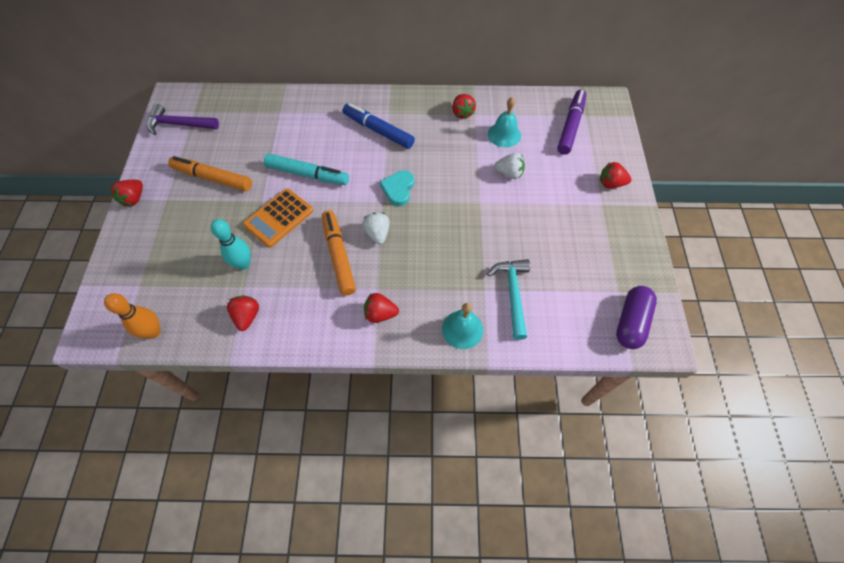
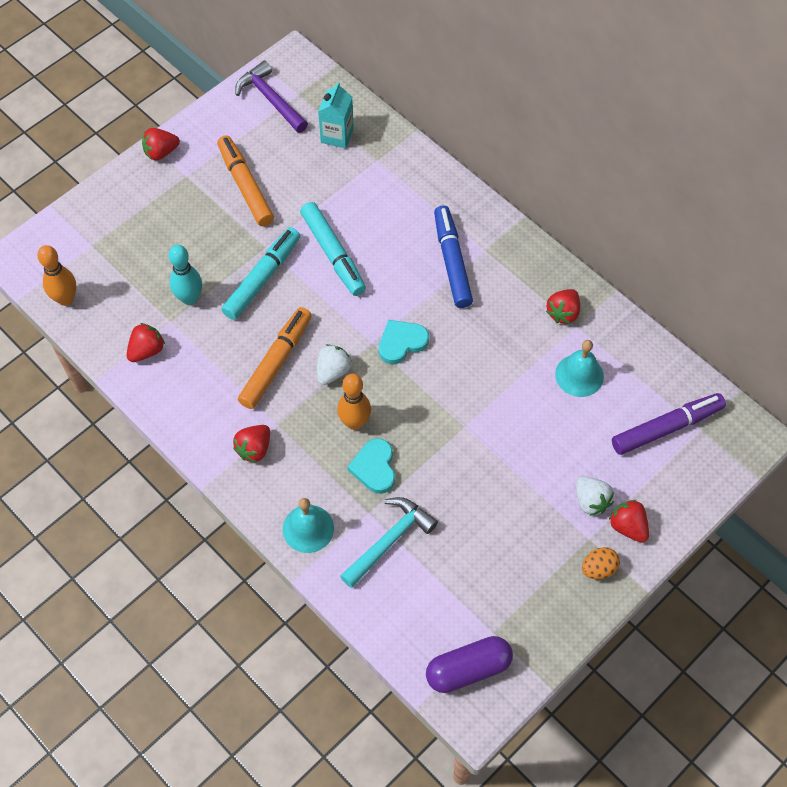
camera: 45 degrees right, 0 degrees up
(242, 116) = (337, 135): none -> turquoise carton
(279, 218) = (262, 278): orange calculator -> turquoise marker
(380, 314) = (254, 449): red strawberry -> red strawberry turned 105 degrees counterclockwise
(421, 250) = (355, 422): none -> orange bowling pin
(459, 264) = (374, 468): none -> turquoise heart
(509, 173) = (532, 422): white strawberry -> white strawberry (591, 501)
(623, 214) = (598, 569): none -> orange egg

